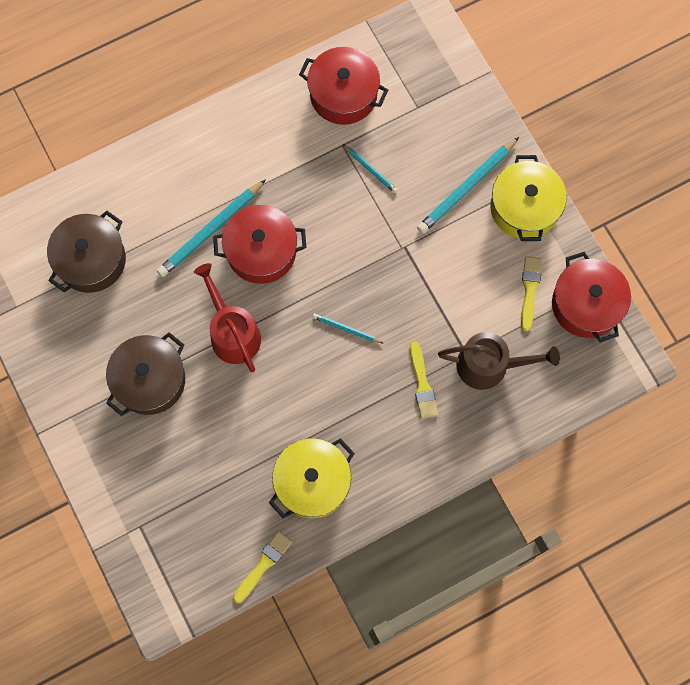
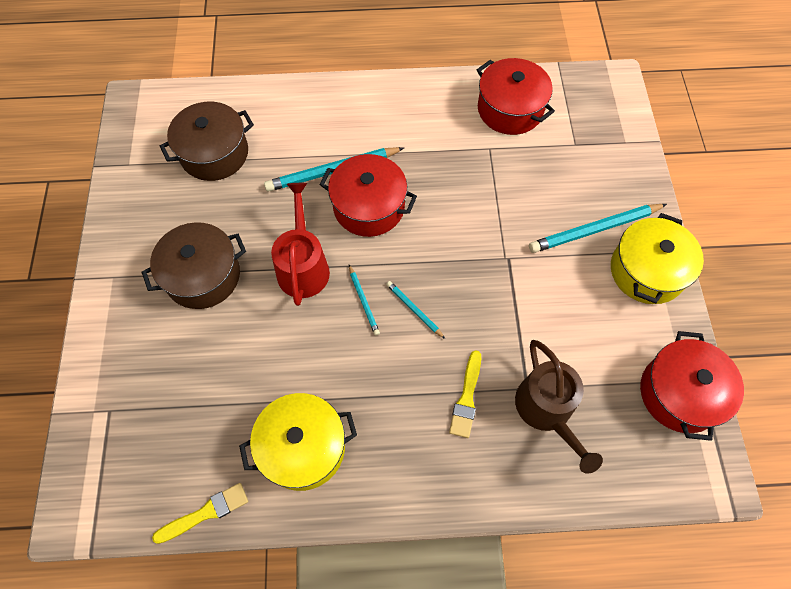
camera: 25 degrees right, 10 degrees down
(370, 169) = (506, 178): turquoise pencil -> turquoise pencil (363, 301)
(489, 365) = (547, 410): brown watering can -> brown watering can turned 45 degrees clockwise
(530, 290) = (622, 352): yellow brush -> none

